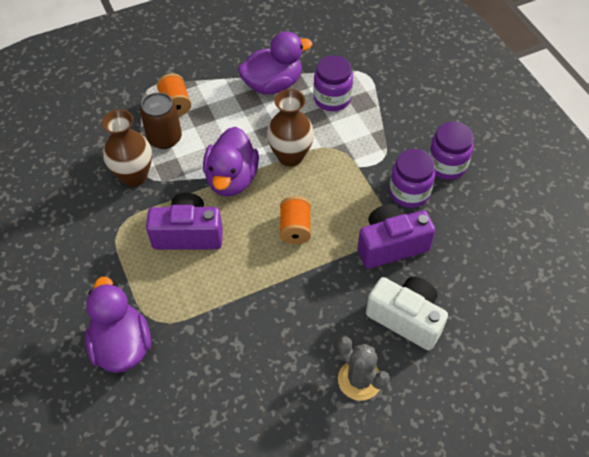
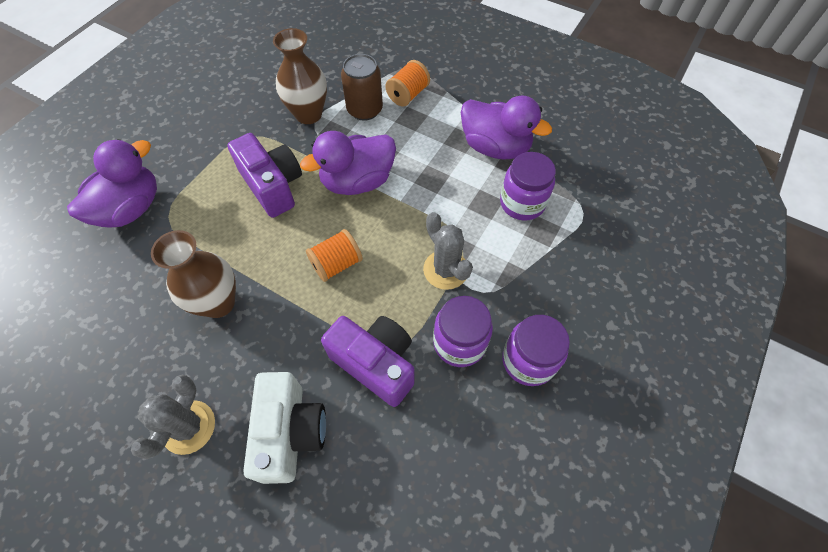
camera: 55 degrees right, 5 degrees up
(290, 156) = (420, 210): brown vase -> brown vase (218, 303)
(350, 169) = (445, 270): none -> grey cactus

